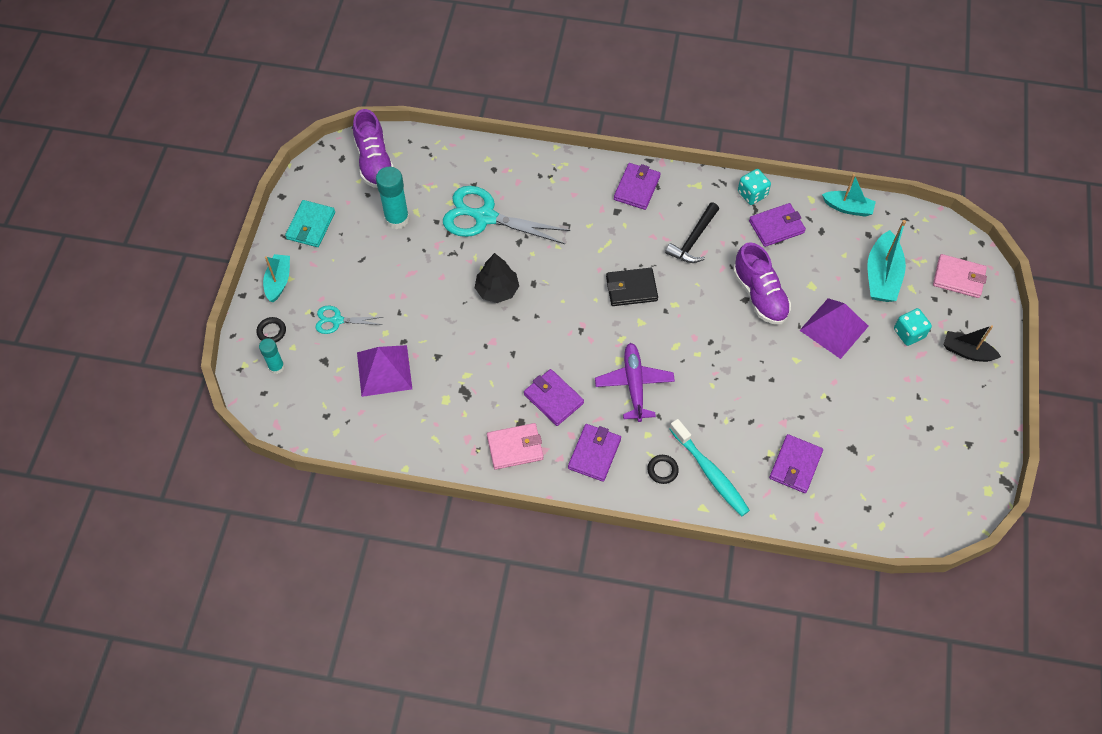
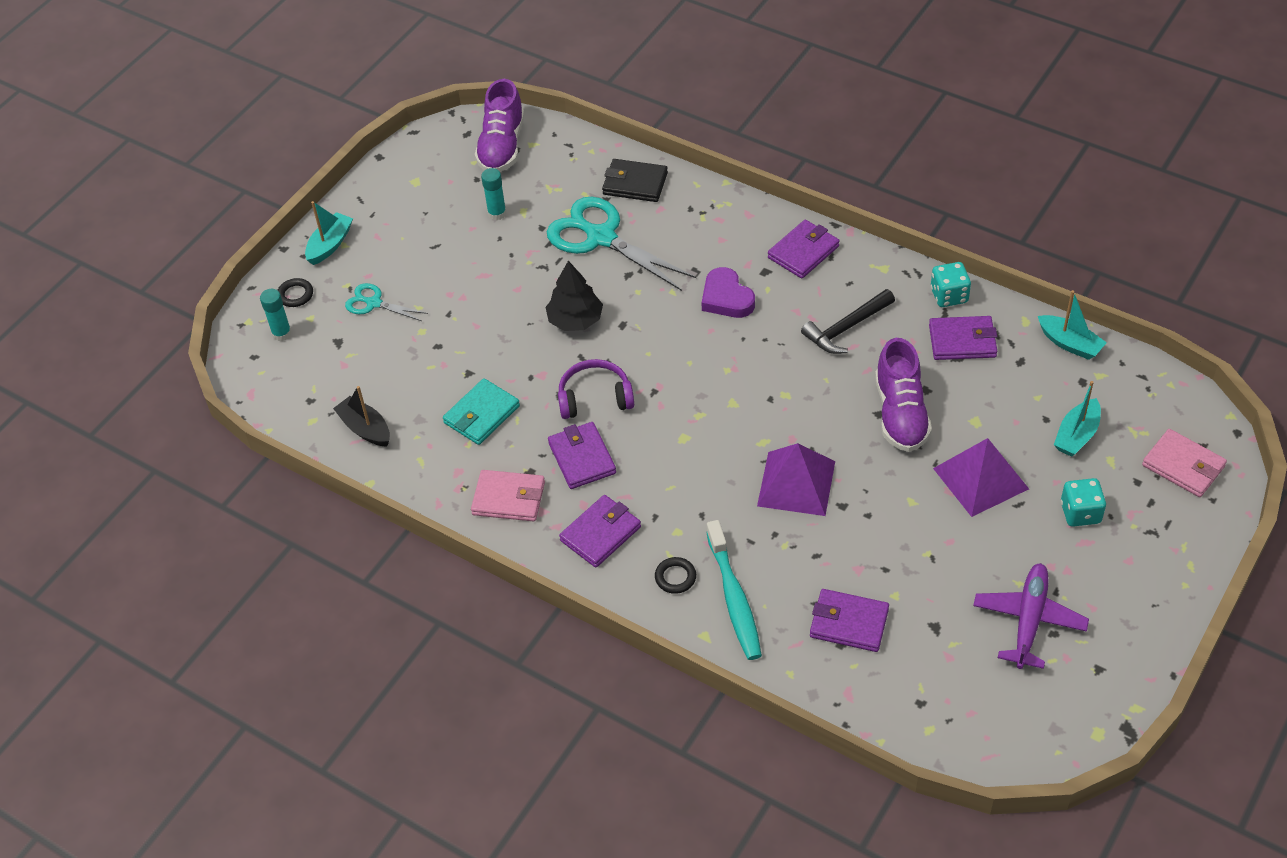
camera: 25 degrees right, 10 degrees down
(311, 225) = (396, 195): turquoise wallet -> turquoise wallet (481, 414)
(384, 370) = (399, 371): purple pyramid -> purple pyramid (796, 483)
(397, 219) = (497, 213): turquoise glue stick -> turquoise glue stick, size x0.61
(540, 348) = (595, 398): none -> purple headphones
(599, 240) = (726, 298): none -> purple heart
(631, 289) = (739, 362): black wallet -> black wallet (635, 183)
(634, 385) = (689, 471): purple plane -> purple plane (1029, 620)
(795, 465) = (849, 623): purple wallet -> purple wallet turned 60 degrees clockwise
(882, 276) = (1076, 435): turquoise boat -> turquoise boat, size x0.66
(967, 351) = (1151, 557): black boat -> black boat (365, 428)

